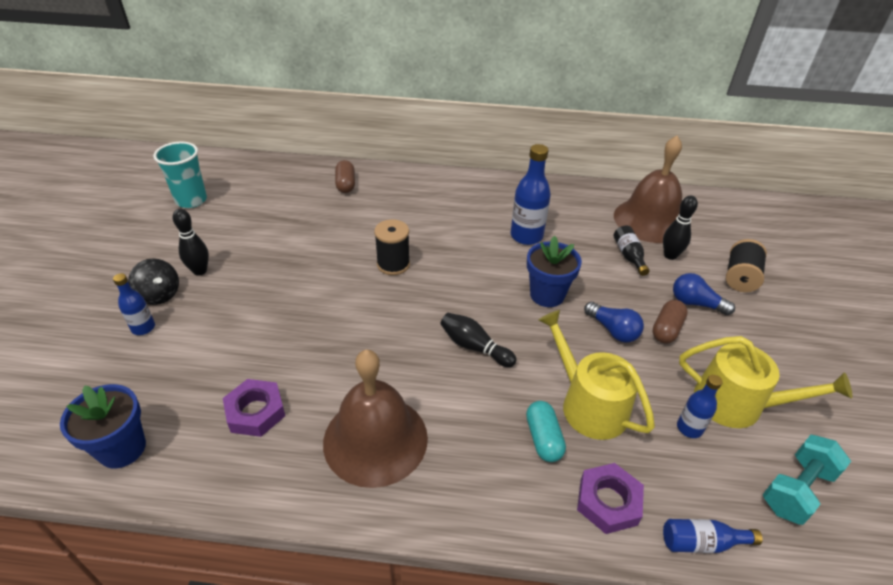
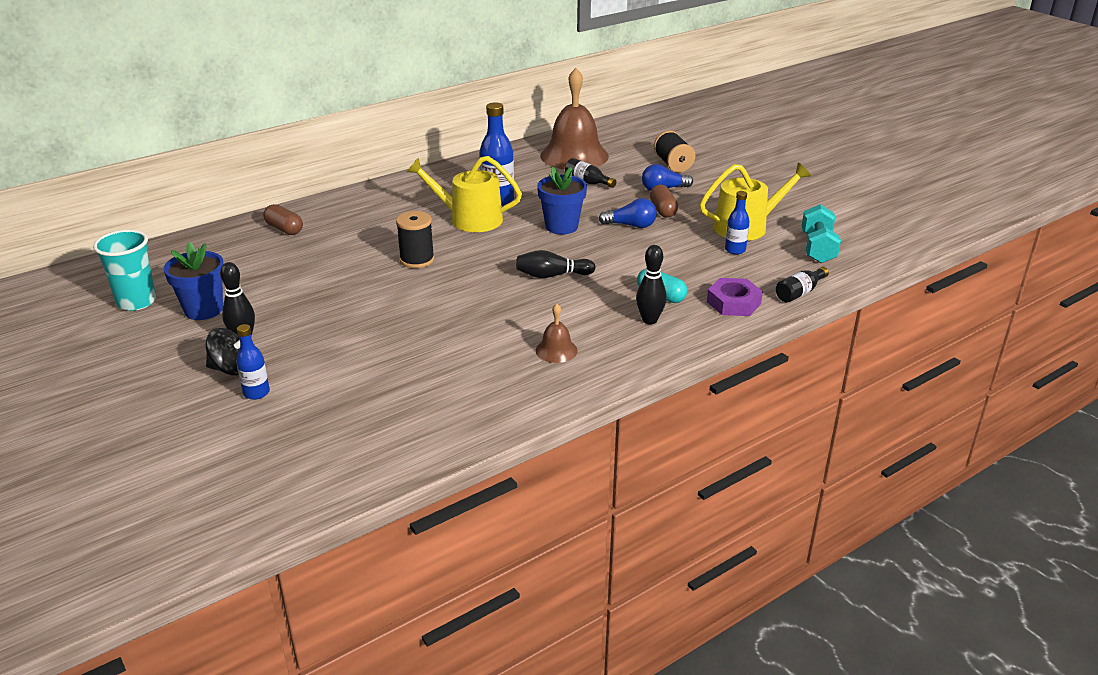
camera: 40 degrees left, 10 degrees down
(122, 448) = (372, 454): blue flower pot -> blue flower pot (203, 310)
(255, 412) = (446, 383): purple nut -> none
(375, 439) = (556, 350): brown bell -> brown bell, size x0.44
(588, 404) = (665, 267): yellow watering can -> yellow watering can (469, 219)
(670, 255) = (614, 170): black bowling pin -> black bowling pin (649, 320)
(701, 542) = (799, 293): blue bottle -> black bottle

